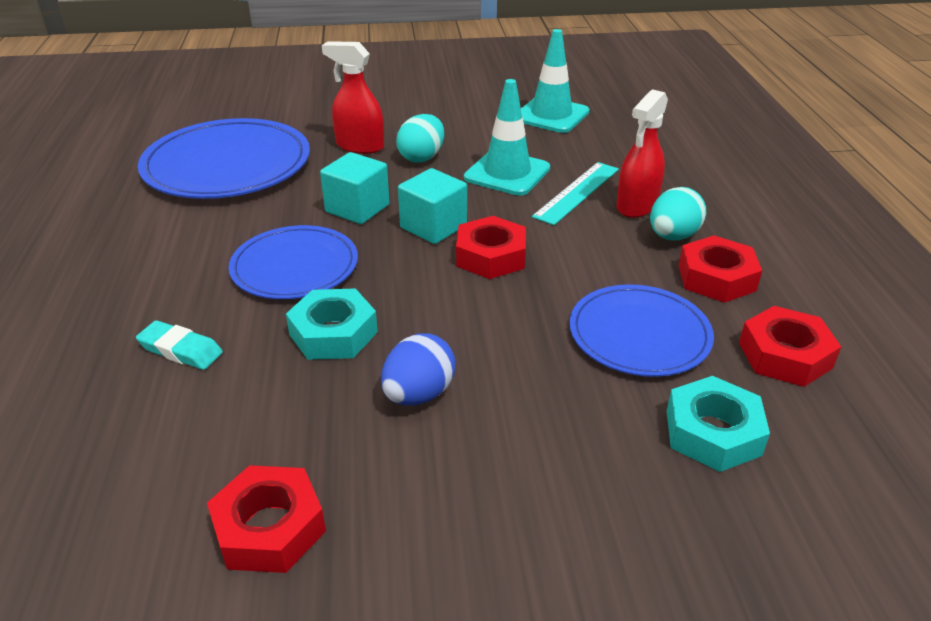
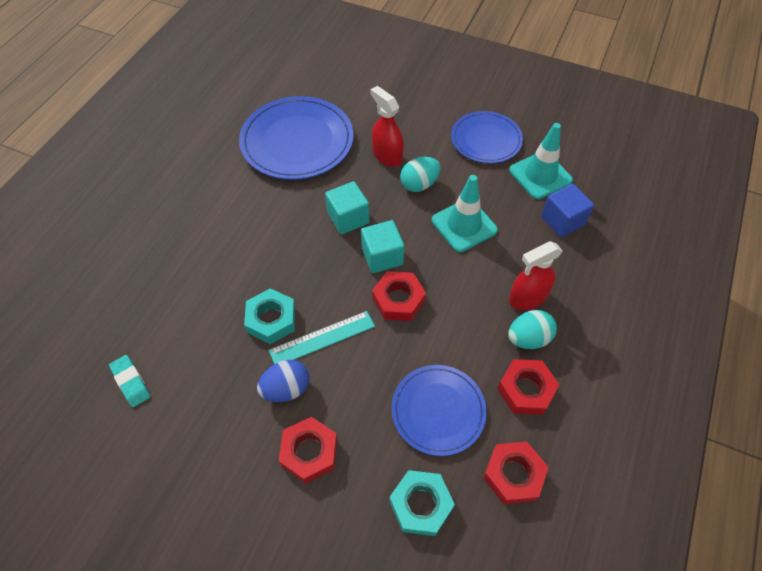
camera: 30 degrees right, 20 degrees up
(181, 350) = (191, 293): turquoise eraser -> turquoise eraser (131, 382)
(269, 528) = (168, 435): red nut -> red nut (309, 452)
(295, 267) = (283, 254): blue plate -> blue plate (486, 139)
(577, 192) = (496, 266): turquoise ruler -> turquoise ruler (322, 338)
(609, 139) = (562, 220): none -> blue cube

